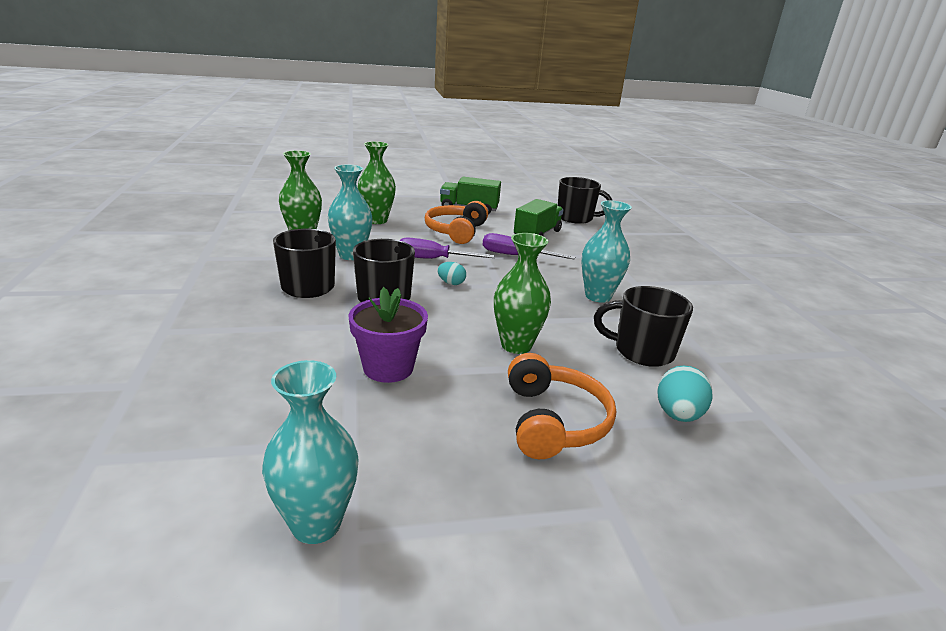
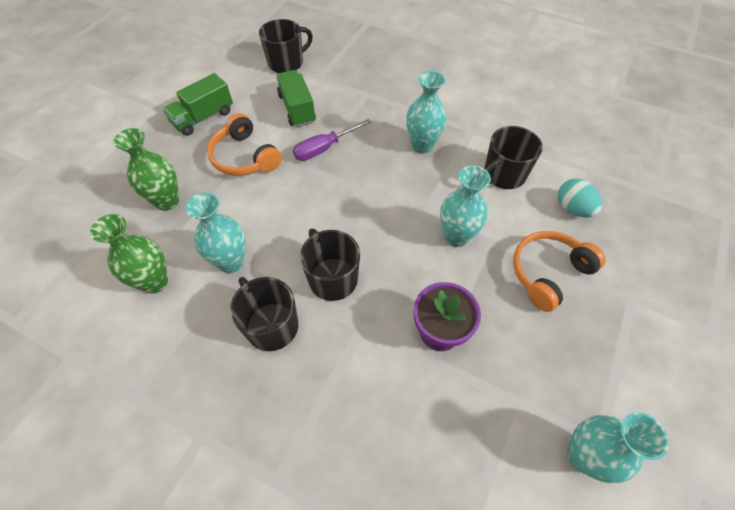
camera: 50 degrees left, 30 degrees up
(433, 259) = (287, 206): purple screwdriver -> none
(451, 283) = (340, 219): turquoise egg -> none
(516, 345) = (456, 237): green vase -> turquoise vase
(554, 421) = (548, 273): orange headphones -> orange headphones turned 75 degrees counterclockwise

